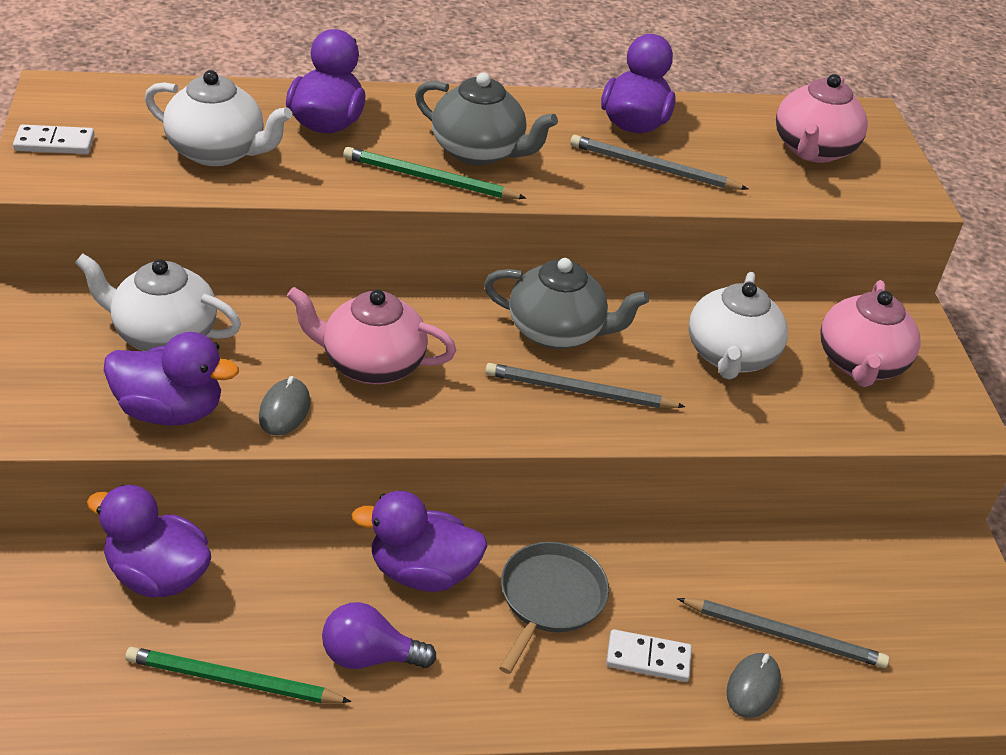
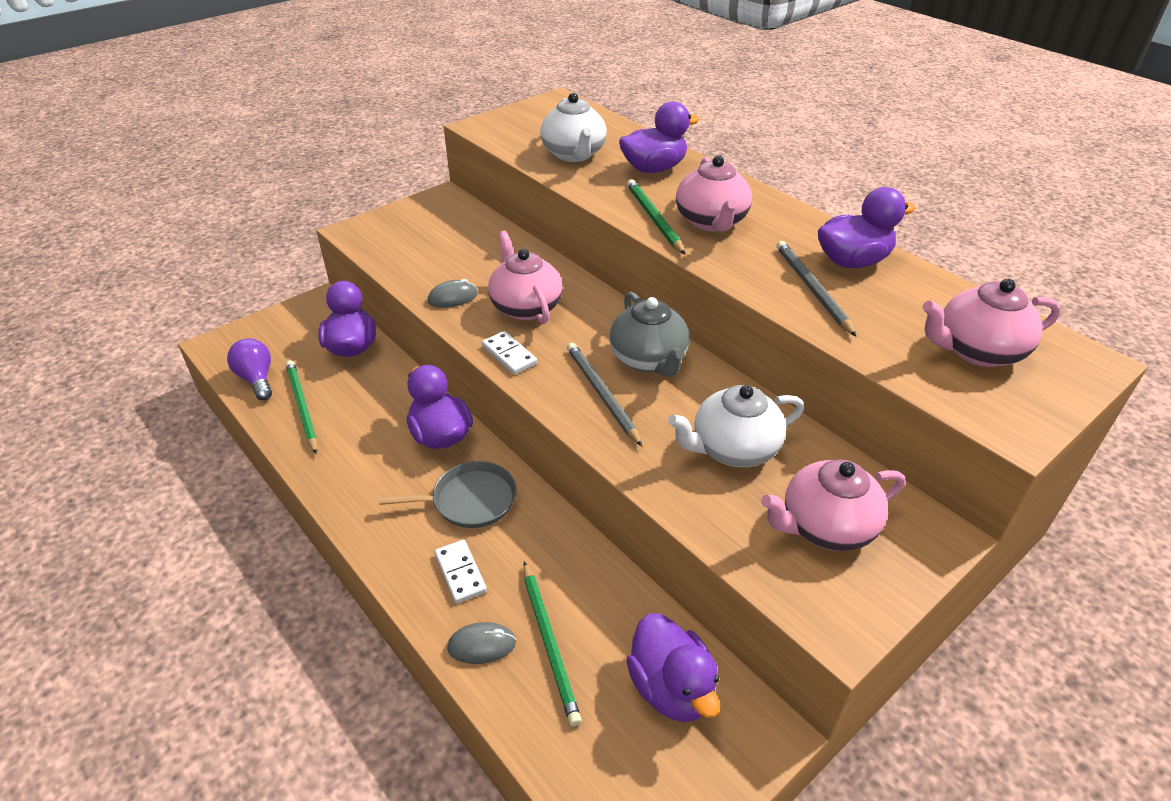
camera: 60 degrees right, 0 degrees up
(54, 143) = (514, 118): white domino -> white domino (509, 355)
(163, 335) = (467, 237): white teapot -> none
(170, 411) = (412, 266): purple duck -> purple duck (671, 688)
(369, 656) = (358, 446): purple light bulb -> purple light bulb (257, 379)
(479, 151) = (711, 222): grey teapot -> pink teapot
(784, 635) = (549, 643): grey pencil -> green pencil

